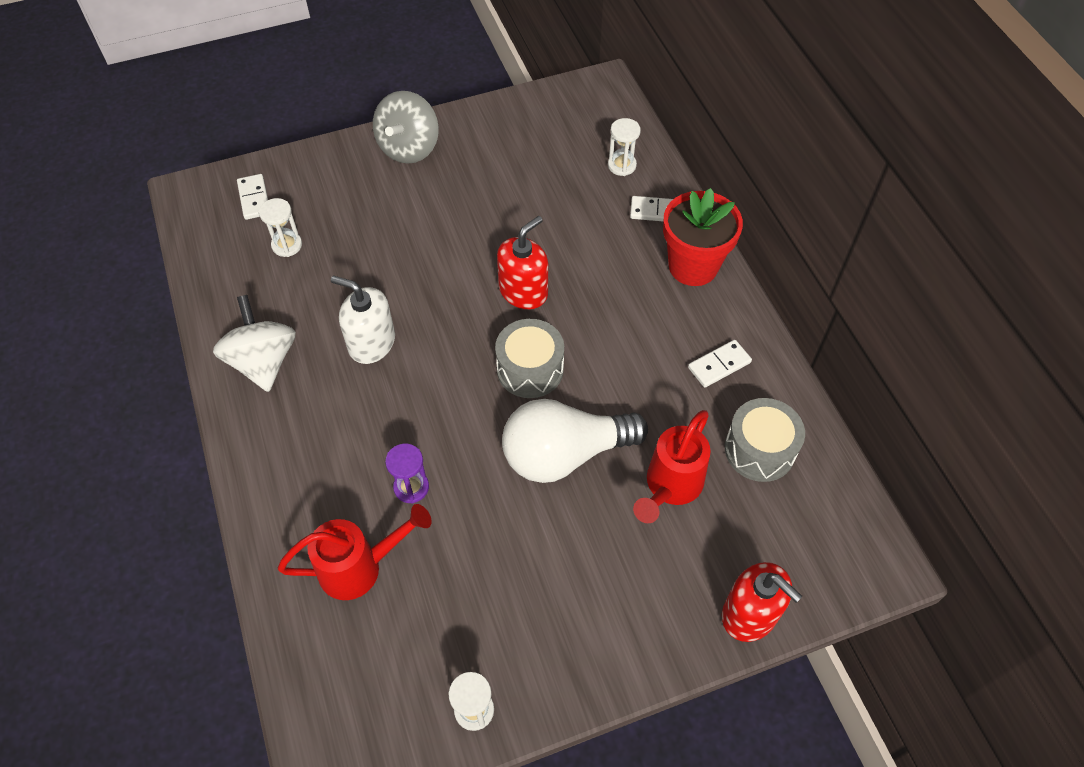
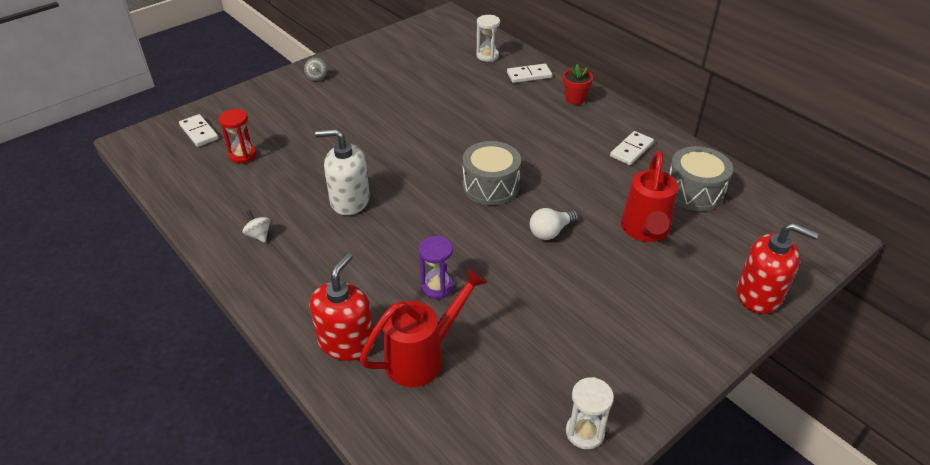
camera: 20 degrees left, 15 degrees down
(263, 361) = (259, 235): white spinning top -> white spinning top, size x0.40
(287, 245) = (243, 155): white hourglass -> red hourglass
(409, 148) = (317, 77): grey spinning top -> grey spinning top, size x0.40
(523, 291) = (457, 141): red soap dispenser -> red soap dispenser (346, 342)
(564, 454) = (551, 232): white light bulb -> white light bulb, size x0.45
(693, 266) = (575, 99): red flower pot -> red flower pot, size x0.49

